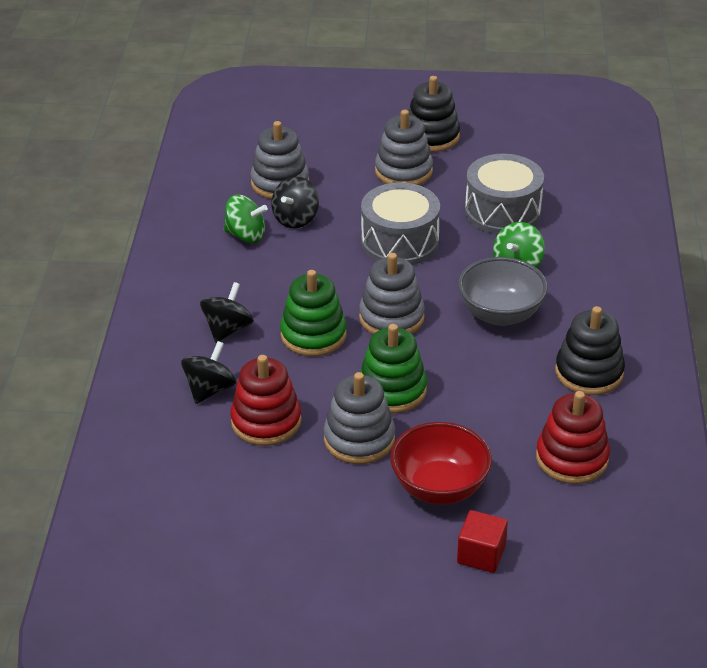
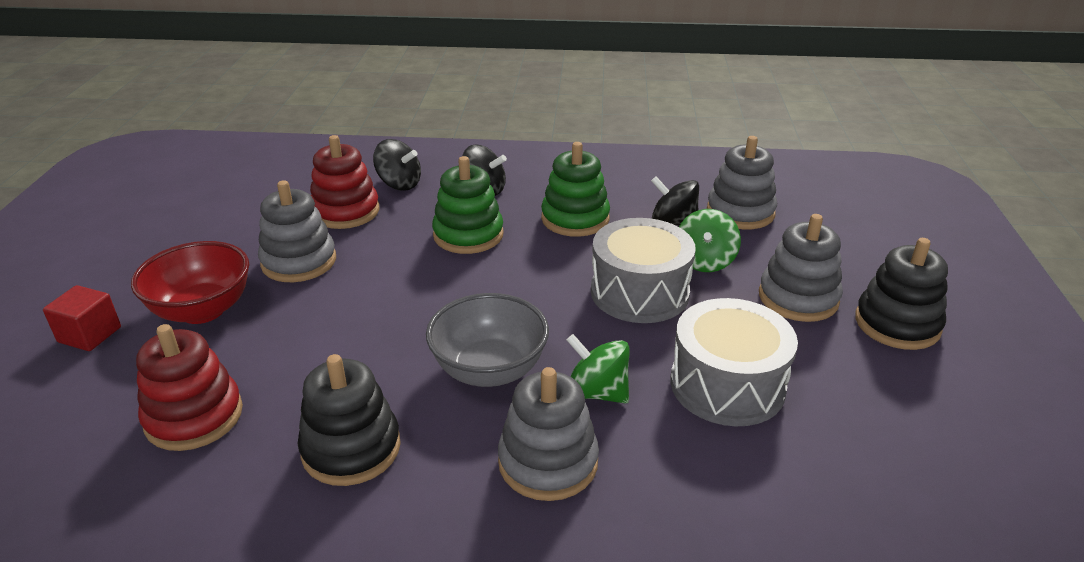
camera: 90 degrees right, 5 degrees down
(246, 235) = (637, 195): green spinning top -> green spinning top (704, 261)
(391, 318) = (491, 284): grey stacking toy -> grey stacking toy (548, 462)
(392, 390) = (367, 282): green stacking toy -> green stacking toy (575, 219)

